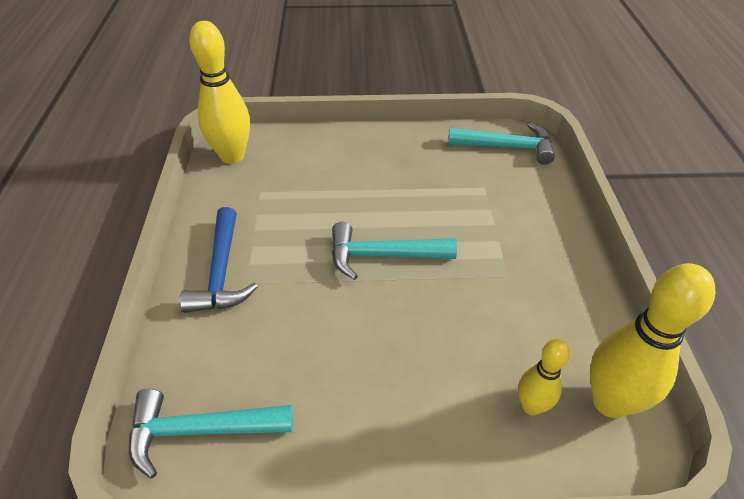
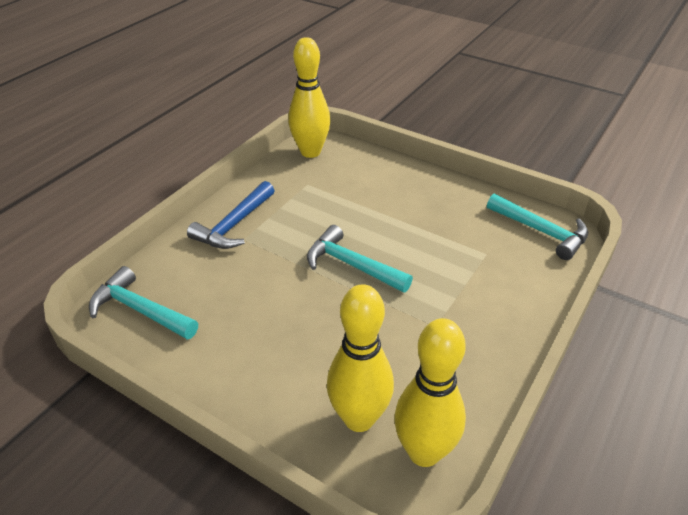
camera: 35 degrees right, 5 degrees down
(531, 406) = (359, 418): yellow bowling pin -> yellow bowling pin, size x1.79

